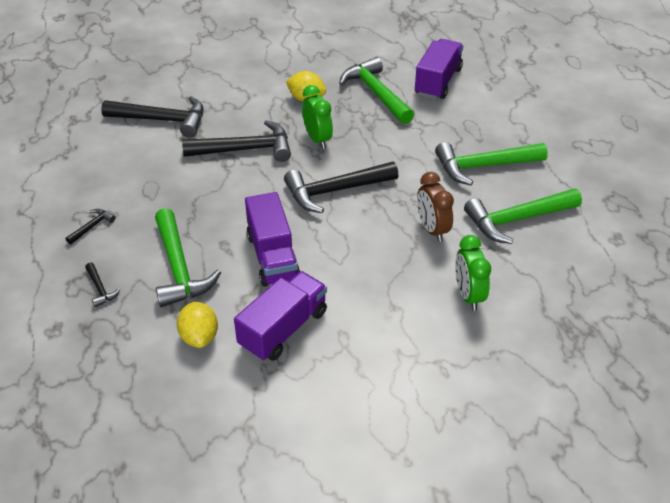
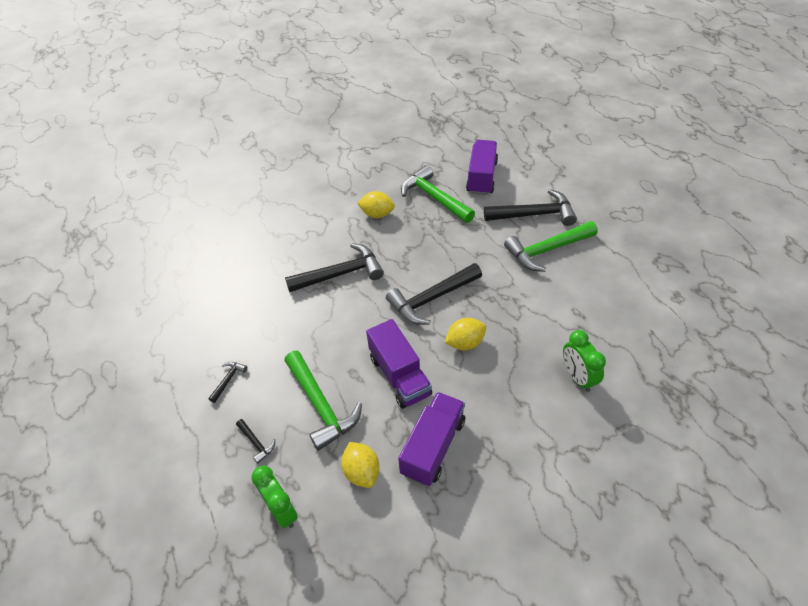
camera: 10 degrees left, 5 degrees up
(162, 120) = (258, 259): black hammer -> black hammer (534, 214)
(317, 139) = (399, 251): green clock -> green clock (282, 510)
(355, 239) = (465, 343): none -> yellow lemon
(432, 229) = (525, 319): brown clock -> none
(516, 219) = (591, 295): green hammer -> none

